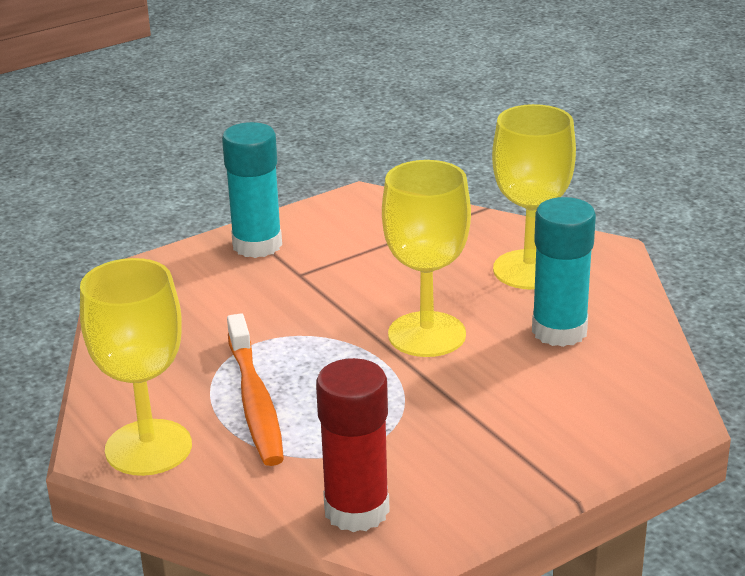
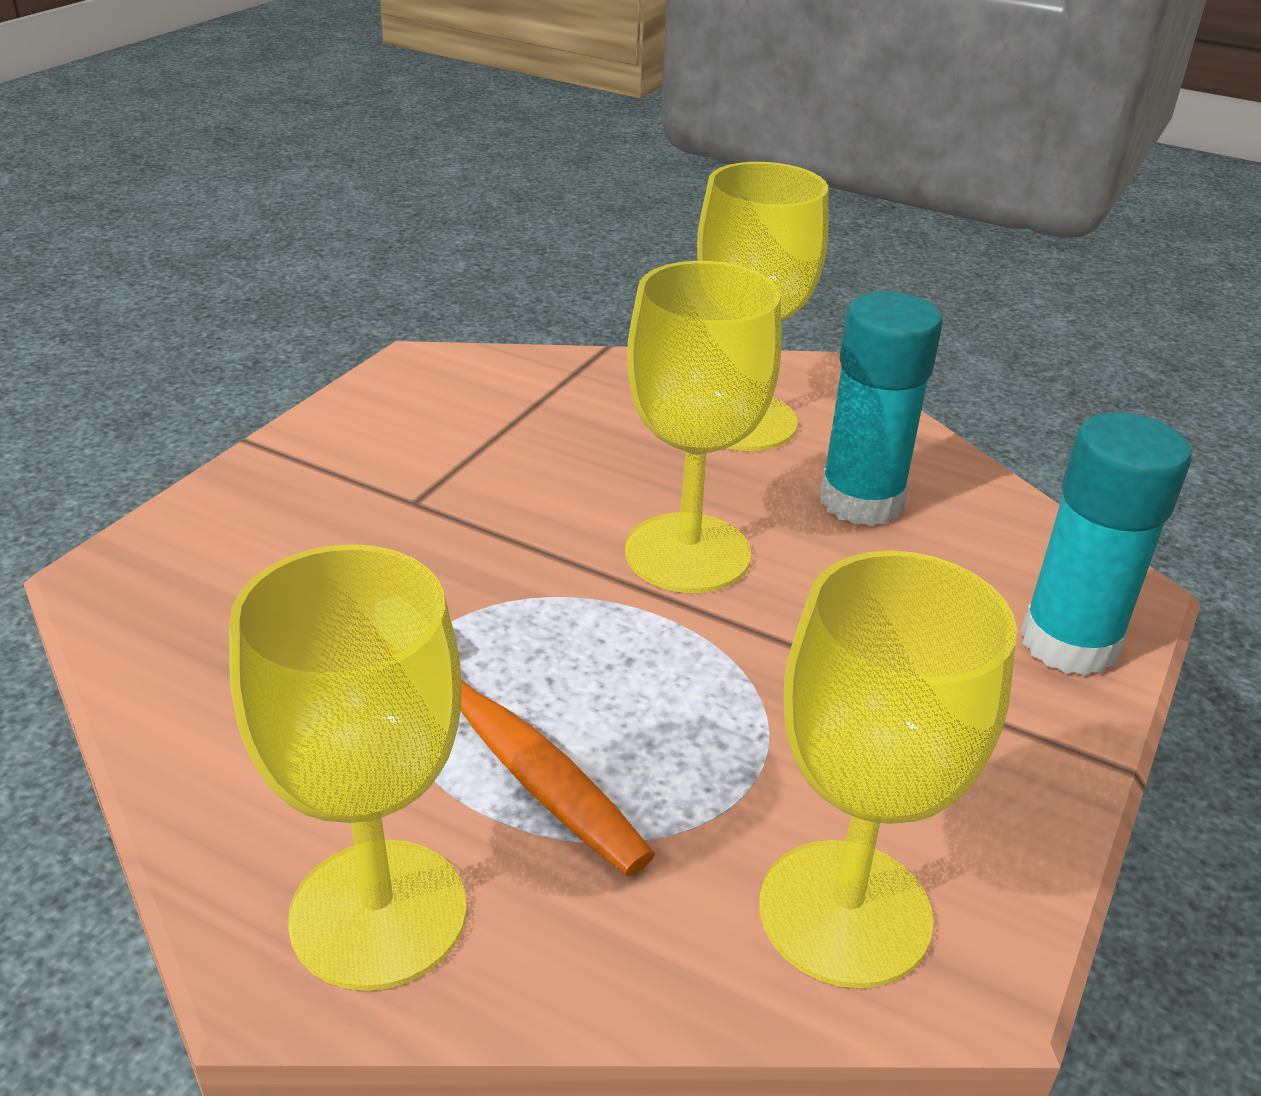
camera: 30 degrees left, 5 degrees up
(257, 245) = (310, 468): turquoise glue stick -> turquoise glue stick (1069, 643)
(356, 510) = (845, 912): red glue stick -> yellow goblet

